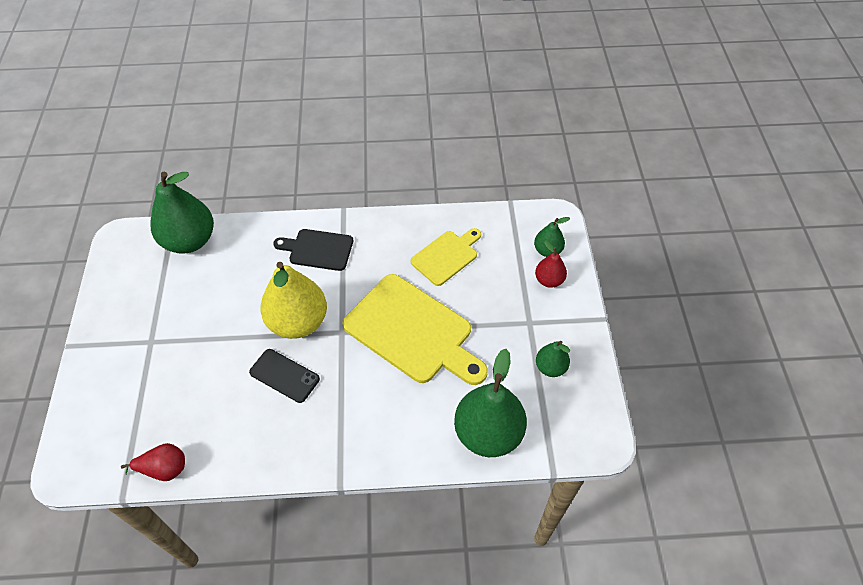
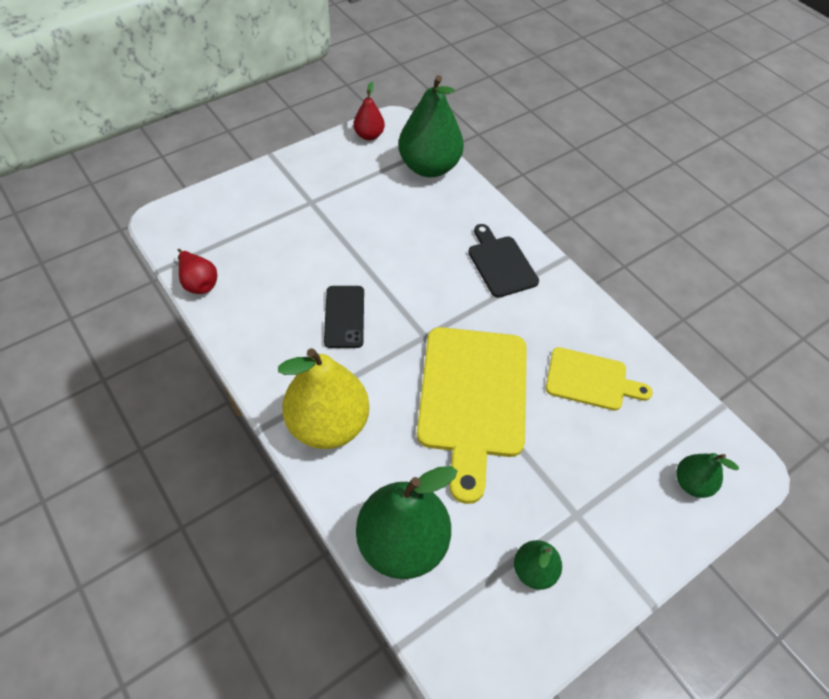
camera: 55 degrees right, 0 degrees up
(298, 322) = (408, 294): yellow pear -> yellow pear (328, 424)
(549, 280) = (651, 506): red pear -> red pear (369, 135)

